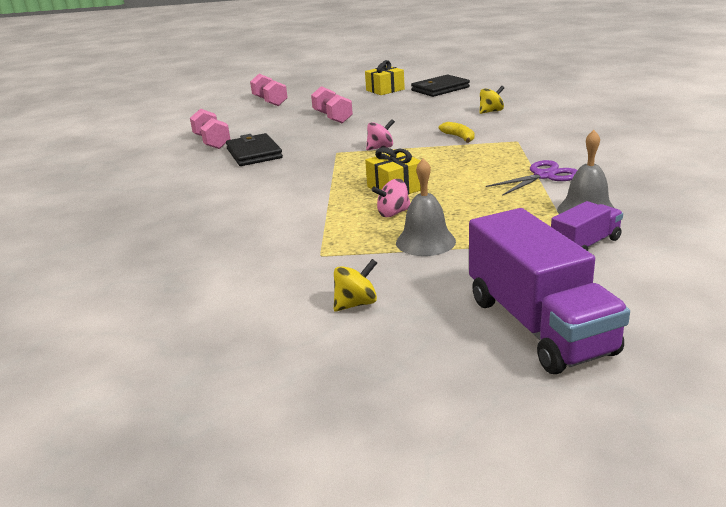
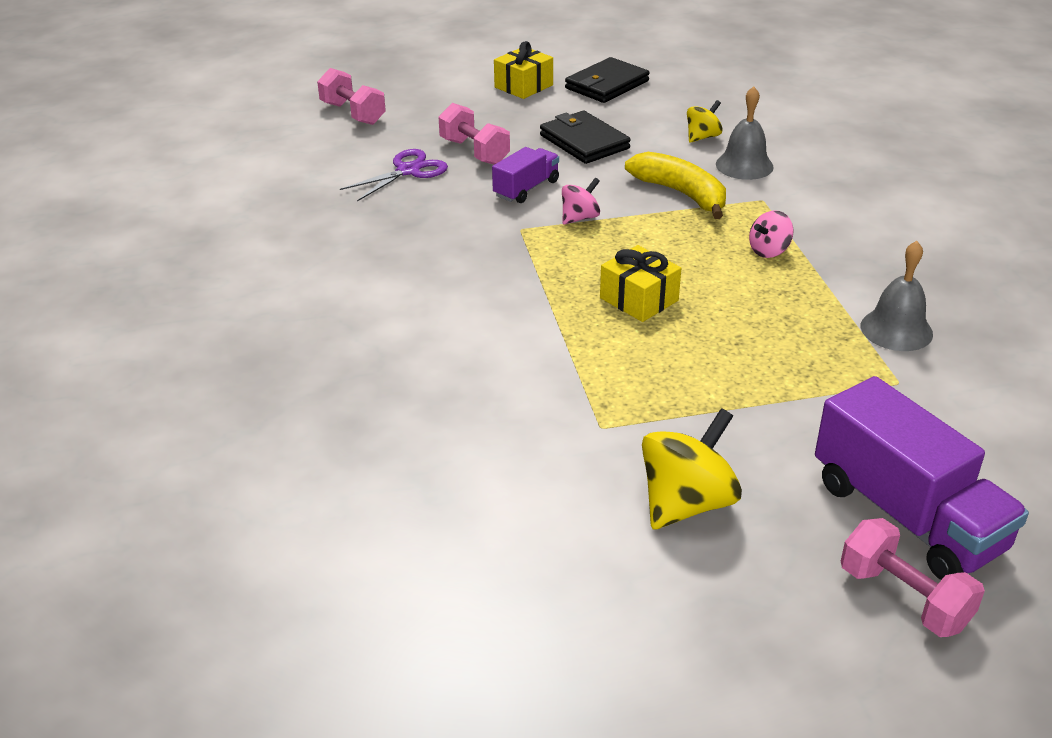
camera: 15 degrees left, 10 degrees up
(212, 142) = (314, 210): pink dumbbell -> pink dumbbell (904, 598)
(254, 153) = (397, 234): black wallet -> black wallet (584, 142)
(356, 304) = (686, 503): yellow spinning top -> yellow spinning top, size x1.76
(393, 213) = (659, 347): pink spinning top -> pink spinning top (769, 251)
(425, 241) = (723, 395): grey bell -> grey bell (744, 165)
(459, 137) = (681, 194): yellow banana -> yellow banana, size x1.76
(544, 176) = (823, 268): purple scissors -> purple scissors (408, 171)
(585, 245) = (914, 388): purple truck -> purple truck (526, 189)

